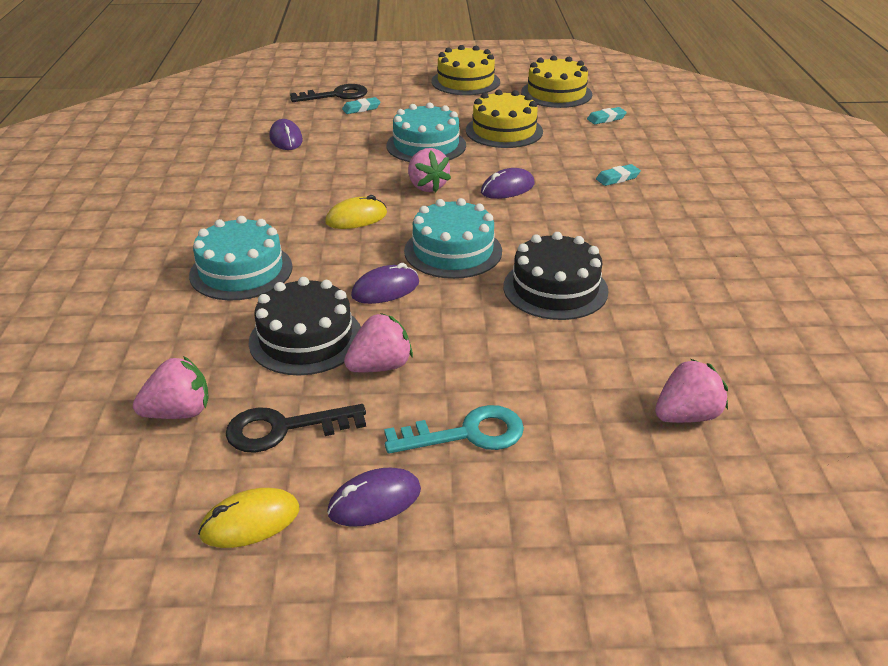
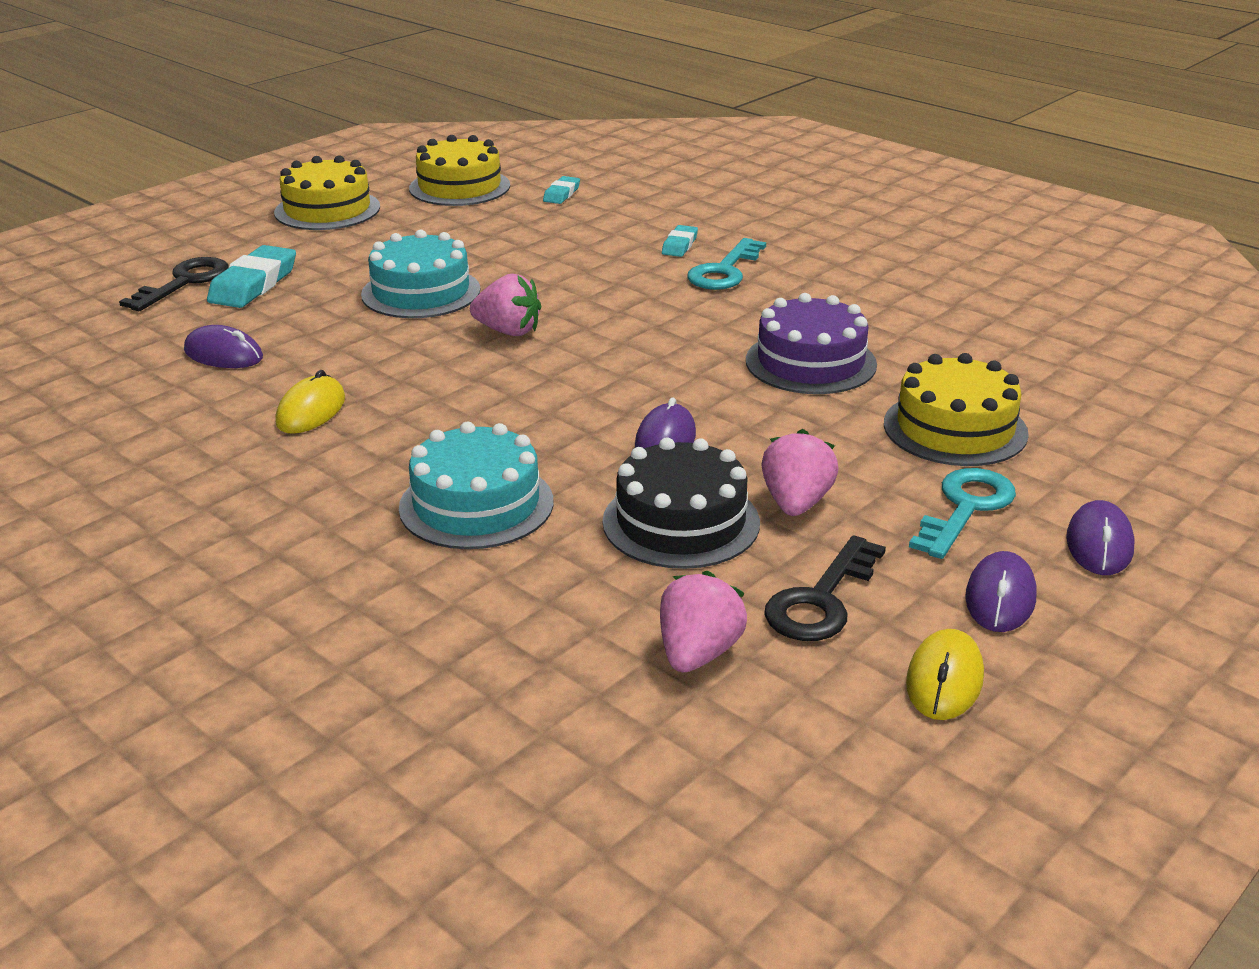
camera: 45 degrees left, 5 degrees down
(356, 218) = (495, 394): yellow mouse -> yellow mouse (311, 411)
(361, 108) = (254, 284): turquoise eraser -> turquoise eraser, size x1.80
(453, 251) = (659, 376): turquoise cake -> none
(504, 131) = (479, 244): yellow cake -> yellow cake (955, 428)
(507, 188) = (595, 297): purple mouse -> purple mouse (1099, 544)
(555, 288) = (810, 362): black cake -> purple cake
(614, 206) = (724, 271): none -> turquoise key
(686, 416) = (1076, 402): pink strawberry -> none

